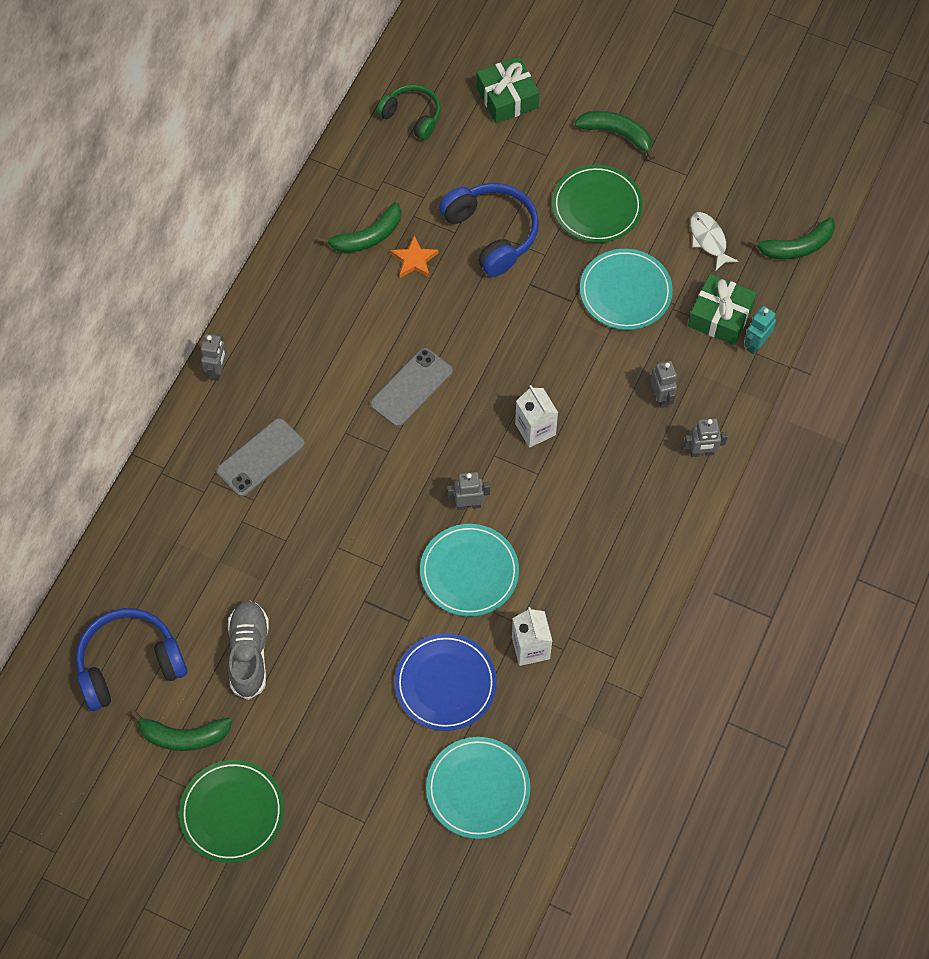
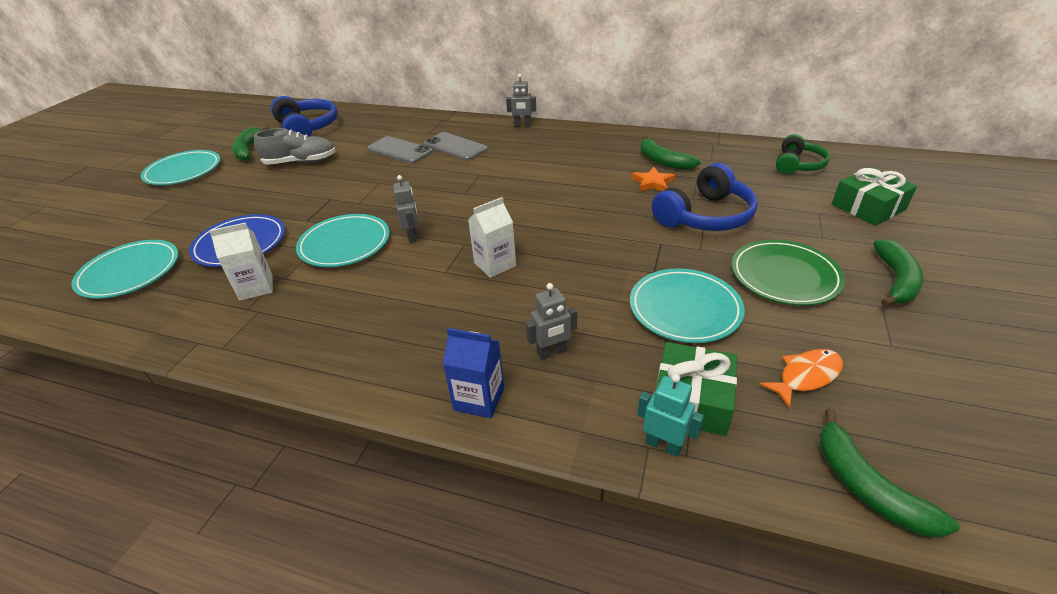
camera: 85 degrees right, 25 degrees down
(232, 812) = (183, 171): green plate -> turquoise plate
(411, 387) = (526, 196): grey phone -> grey phone (399, 150)
(701, 452) = (479, 399): grey robot -> blue carton
(708, 240) = (806, 376): white fish -> orange fish

